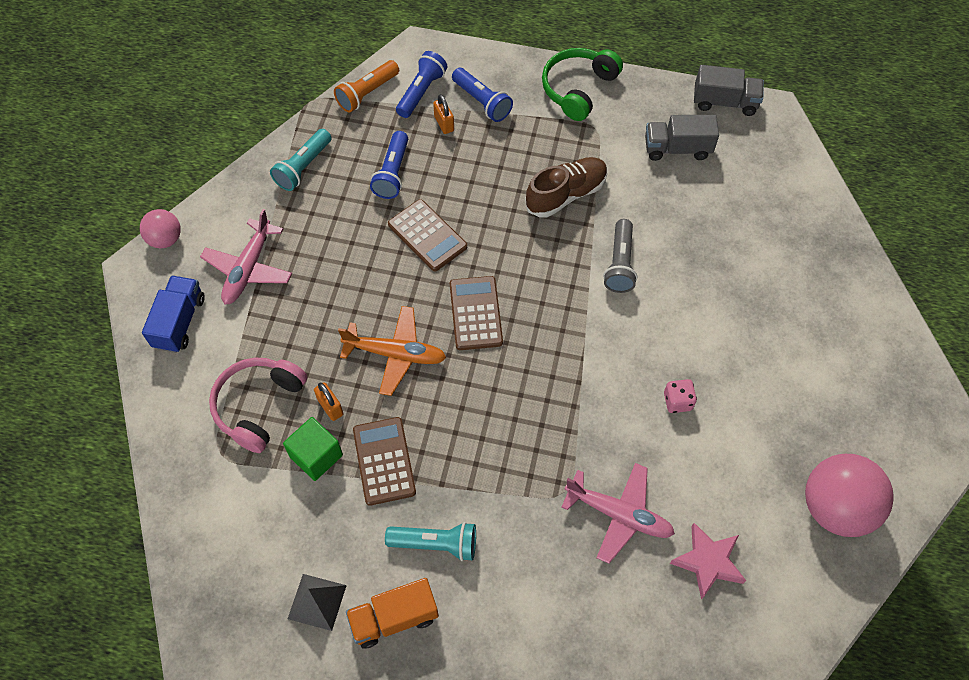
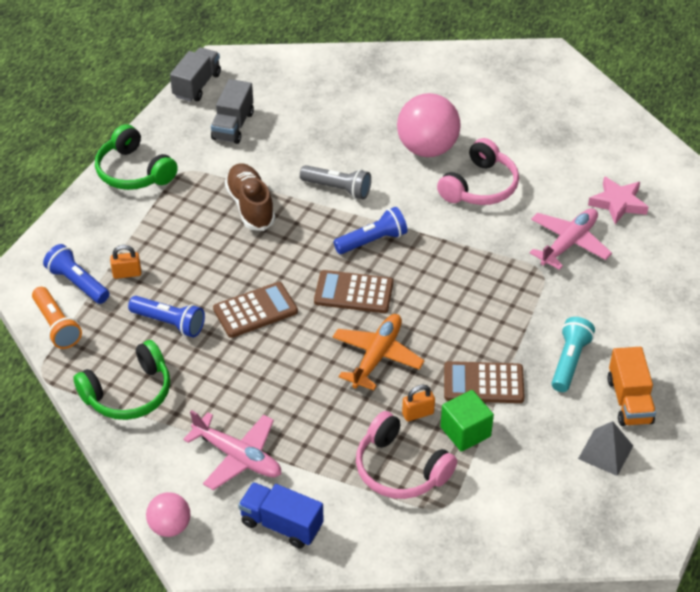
camera: 75 degrees left, 15 degrees down
(303, 167) = (129, 393): turquoise flashlight -> green headphones
(482, 102) = (114, 241): blue flashlight -> blue flashlight (372, 241)
(677, 401) = (480, 186): pink dice -> pink headphones
(835, 507) = (590, 126): pink ball -> pink ball (427, 149)

